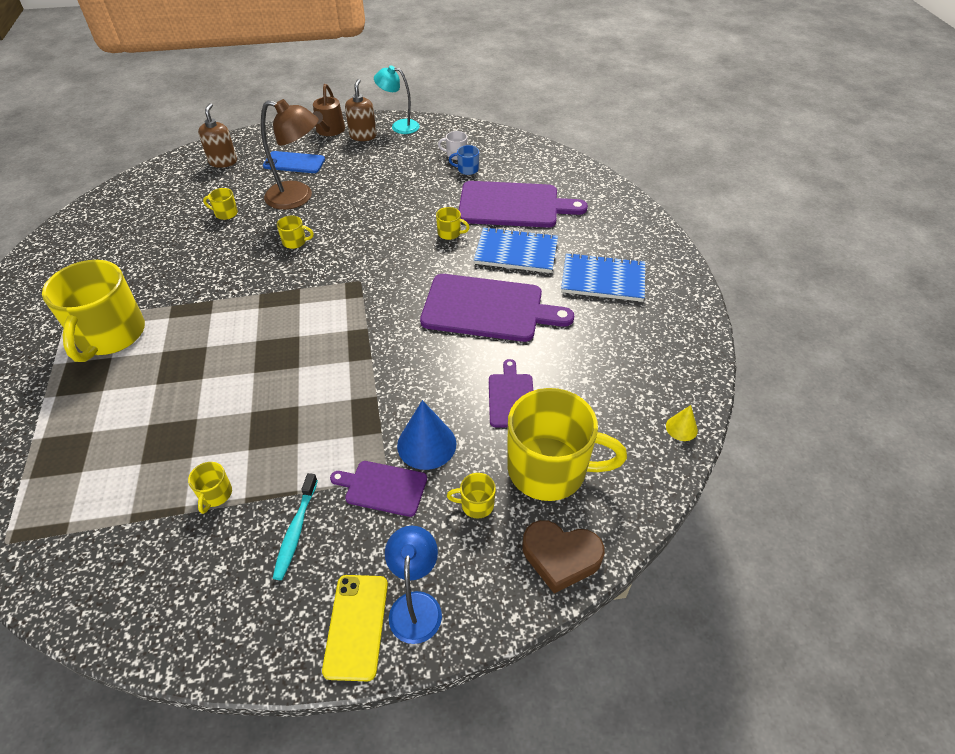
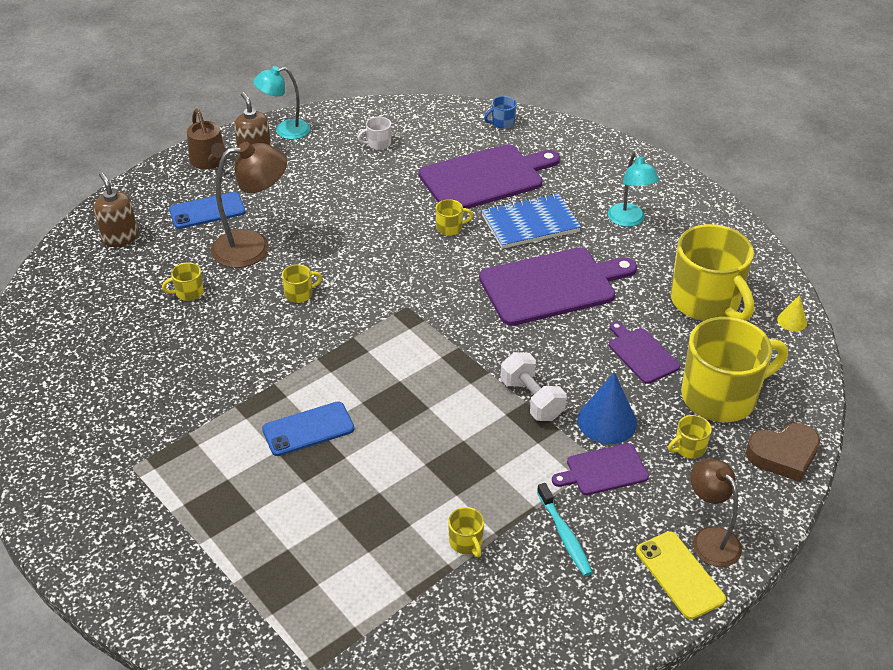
camera: 30 degrees left, 5 degrees down
(110, 335) = (202, 460): yellow mug -> yellow mug (706, 302)
(199, 344) = (308, 429): none -> blue phone
(382, 396) = (531, 399): none -> white dumbbell
(416, 605) = (710, 539): blue lamp -> brown lamp
(467, 169) = (405, 156): blue mug -> blue mug (502, 123)
(603, 279) = (629, 220): blue notebook -> turquoise lamp

